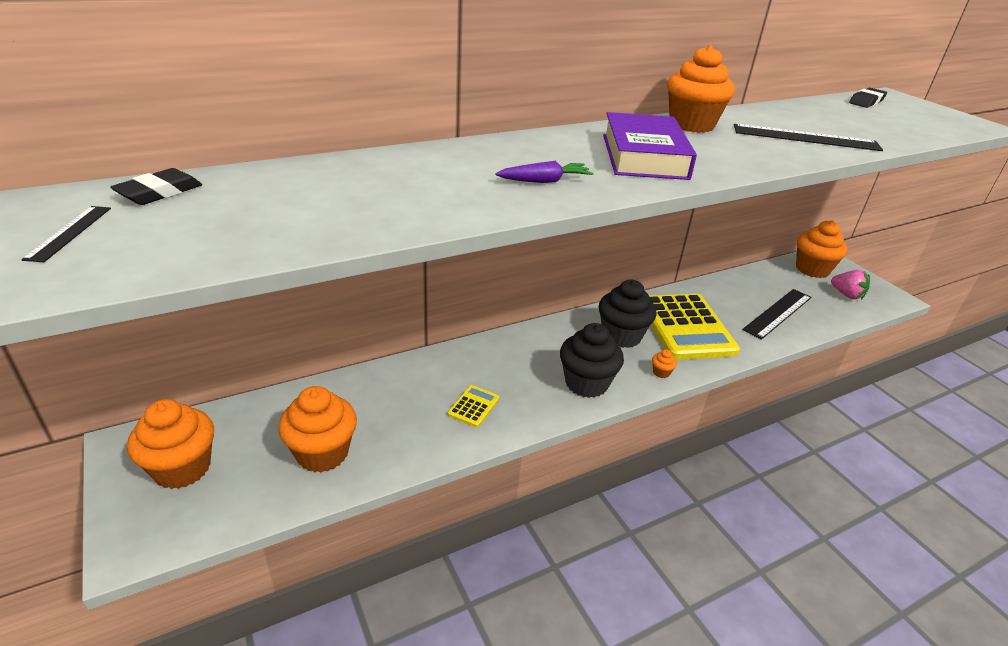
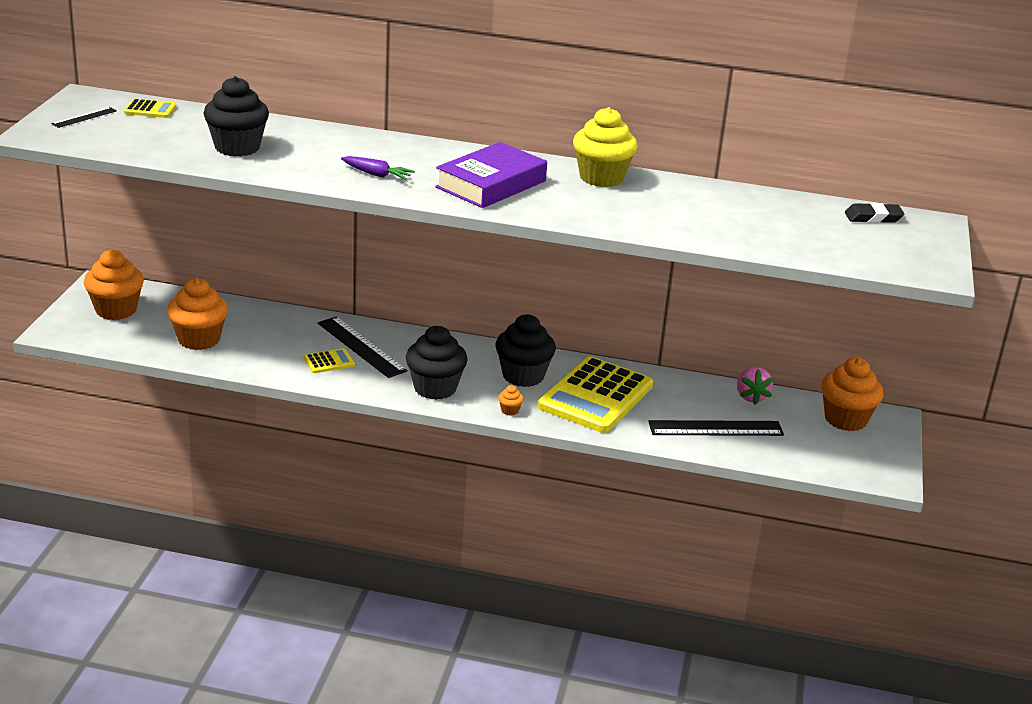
camera: 40 degrees right, 5 degrees down
(159, 192) = (150, 110): black eraser -> yellow calculator
(353, 202) = (237, 147): none -> black cupcake
(691, 125) = (601, 178): orange cupcake -> yellow cupcake
(805, 138) = (681, 219): black ruler -> black ruler (361, 347)
(846, 295) = (834, 451): pink strawberry -> pink strawberry (751, 397)

